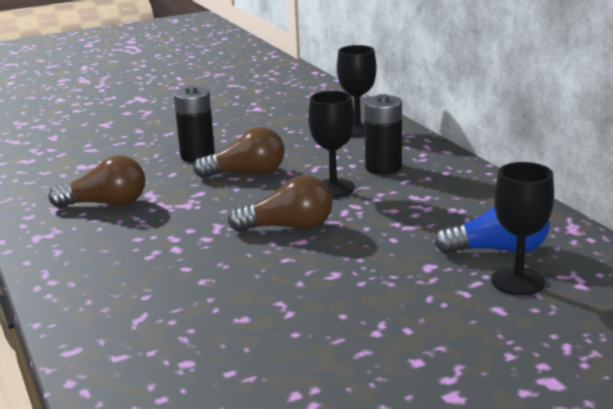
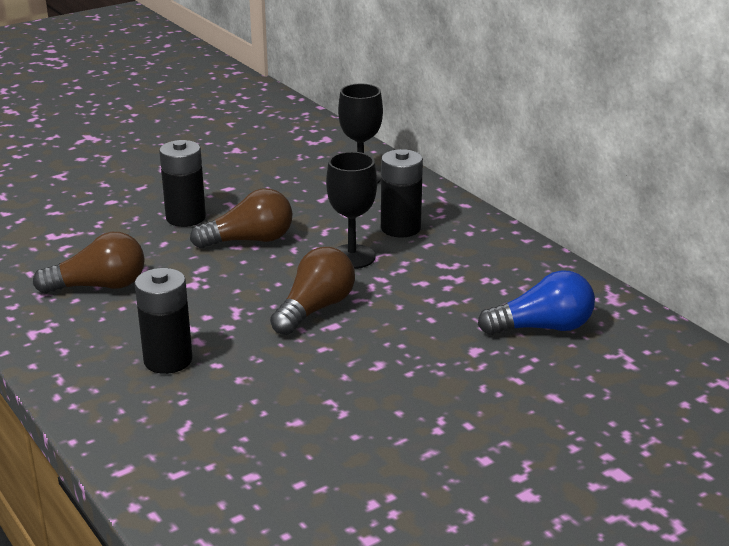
camera: 10 degrees left, 5 degrees up
(144, 263) = (168, 360): none -> black battery
(288, 227) = (315, 309): brown light bulb -> brown light bulb turned 45 degrees counterclockwise
(518, 281) = (568, 363): black goblet -> none

